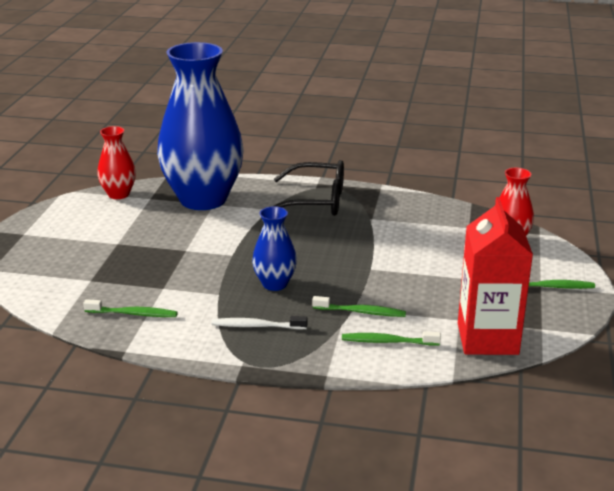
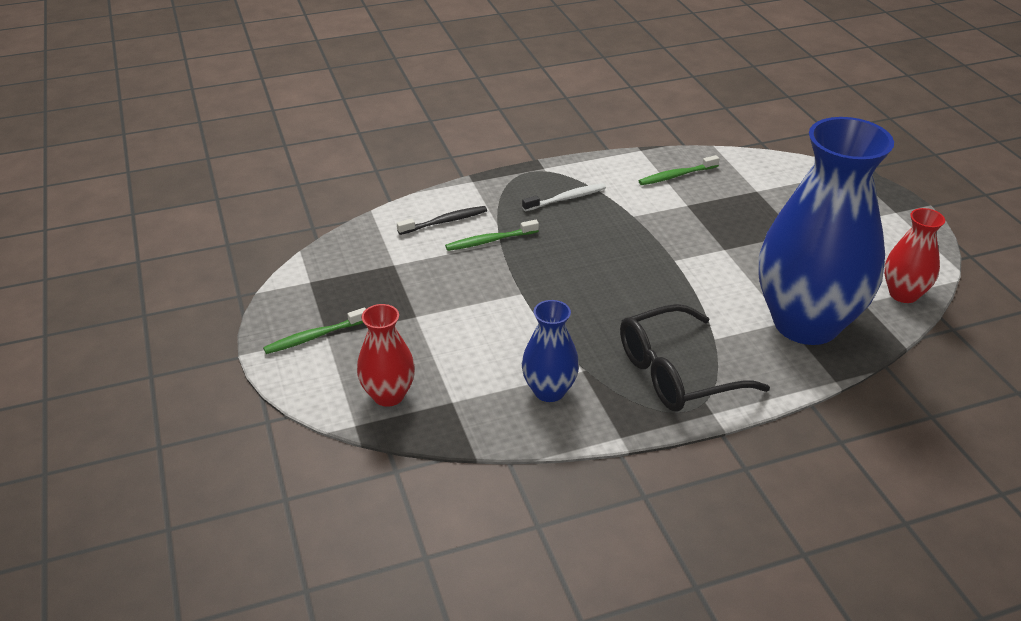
camera: 150 degrees right, 10 degrees up
(275, 284) = (595, 242): blue vase -> blue vase (549, 391)
(387, 341) = (445, 221): green toothbrush -> black toothbrush
(487, 339) = (357, 253): red carton -> none

